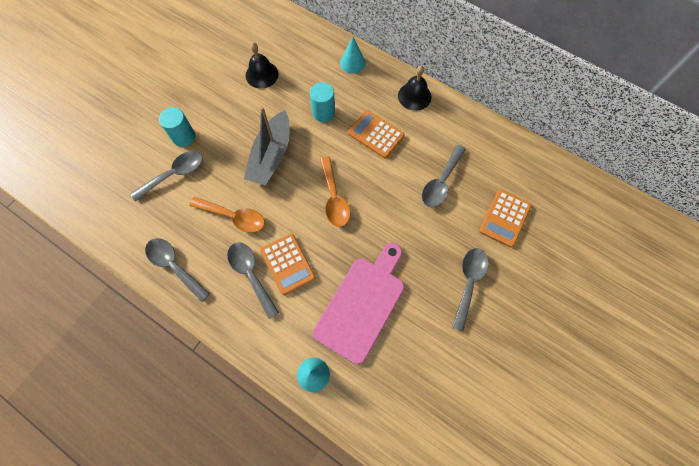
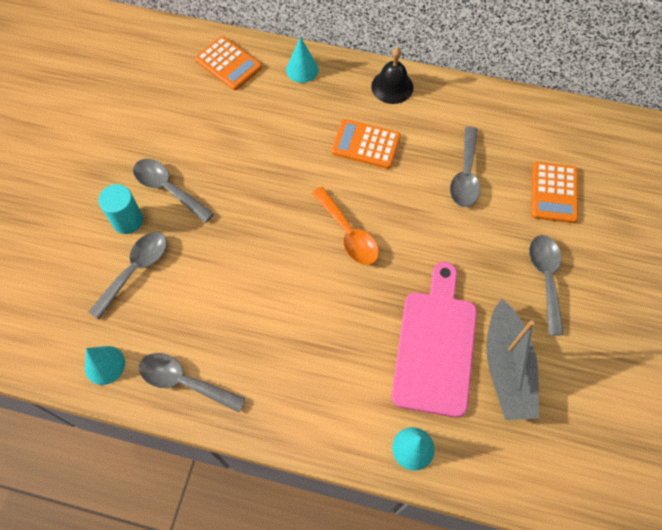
camera: 20 degrees left, 5 degrees down
(126, 235) = (104, 365): none -> turquoise cone
(234, 217) = (235, 296): orange spoon -> none
(251, 274) = (286, 358): grey spoon -> grey spoon (168, 189)
(262, 74) = (195, 115): black bell -> none
(271, 156) = (250, 209): grey boat -> grey boat (507, 368)
(287, 264) = (326, 330): orange calculator -> orange calculator (228, 64)
(323, 112) = (292, 138): turquoise cylinder -> none

